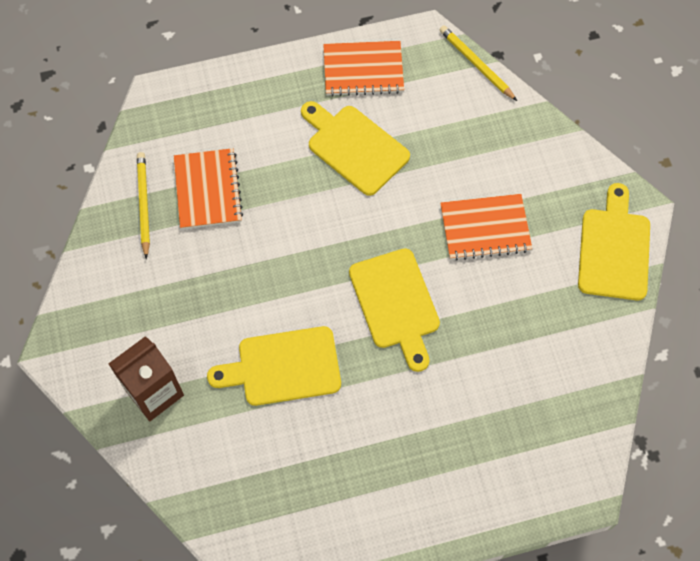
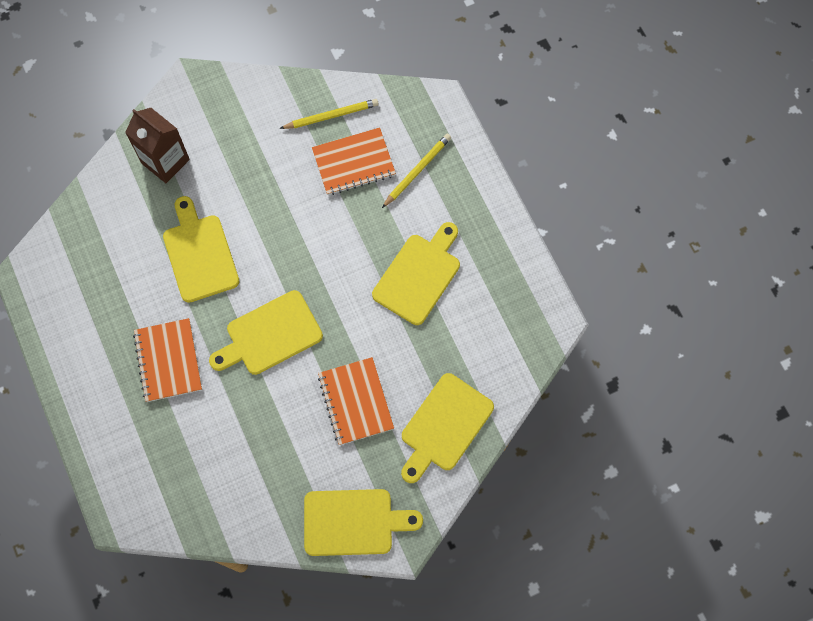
camera: 80 degrees right, 5 degrees up
(363, 70) = (503, 269): orange notebook -> orange notebook (168, 361)
(476, 64) = (531, 371): yellow pencil -> yellow pencil (417, 171)
(522, 150) = (444, 426): none -> yellow cutting board

